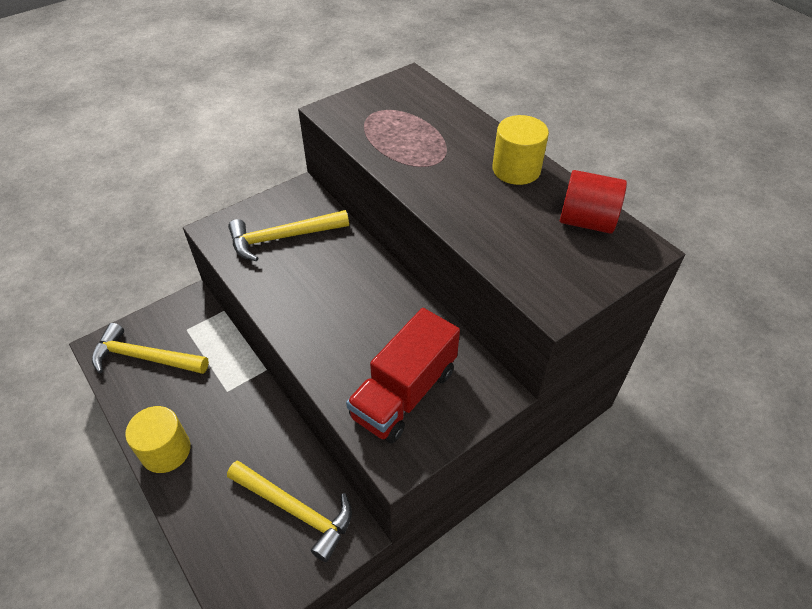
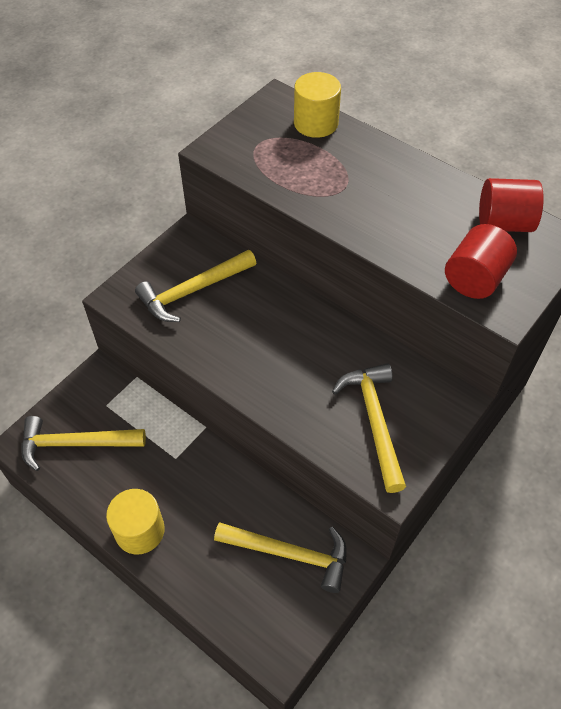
camera: 15 degrees left, 5 degrees up
(404, 393) = (374, 421): red truck -> yellow hammer
(516, 169) = (421, 182): yellow cylinder -> yellow cylinder (316, 123)
(534, 267) = (475, 279): none -> red cylinder

